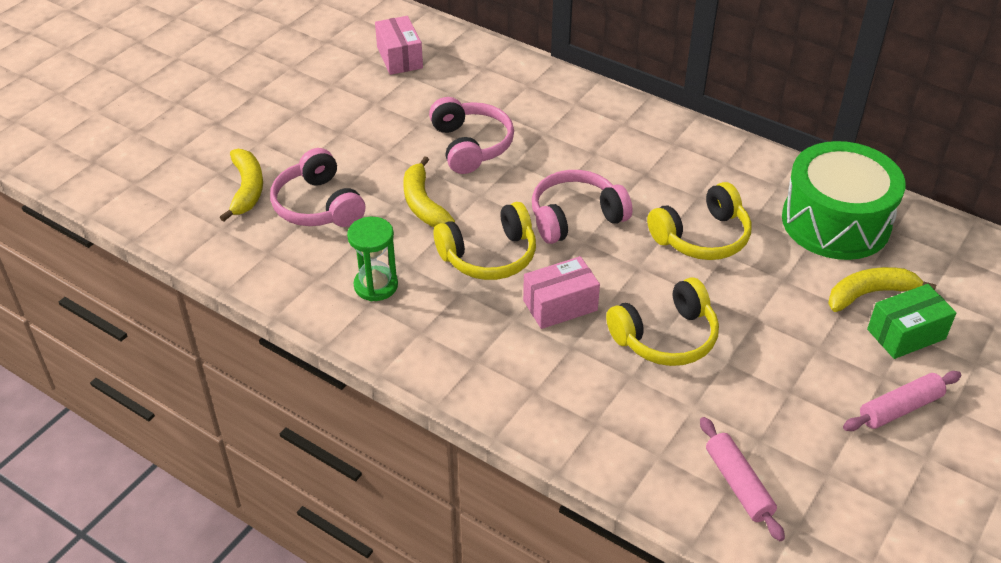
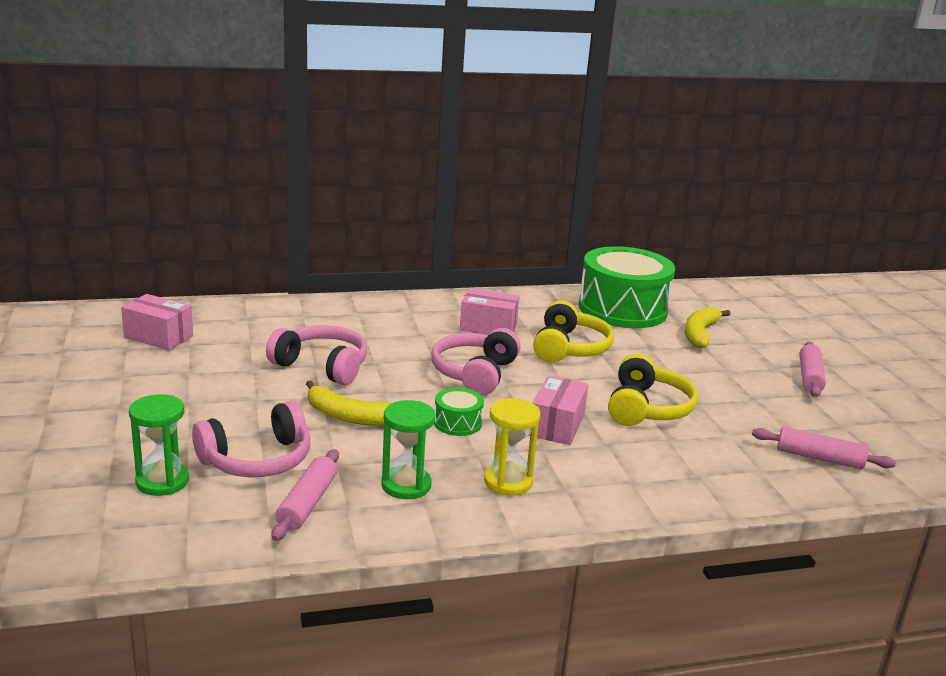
camera: 50 degrees left, 20 degrees down
(247, 189) = (162, 481): yellow banana -> green hourglass
(299, 259) = (307, 503): none -> pink rolling pin
(318, 205) = (257, 460): pink headphones -> pink headphones turned 45 degrees counterclockwise
(445, 328) = (508, 482): none -> yellow hourglass
(489, 256) = (457, 423): yellow headphones -> green drum
(664, 175) = (488, 327): none -> pink box
(906, 334) = (748, 343): green box -> none

